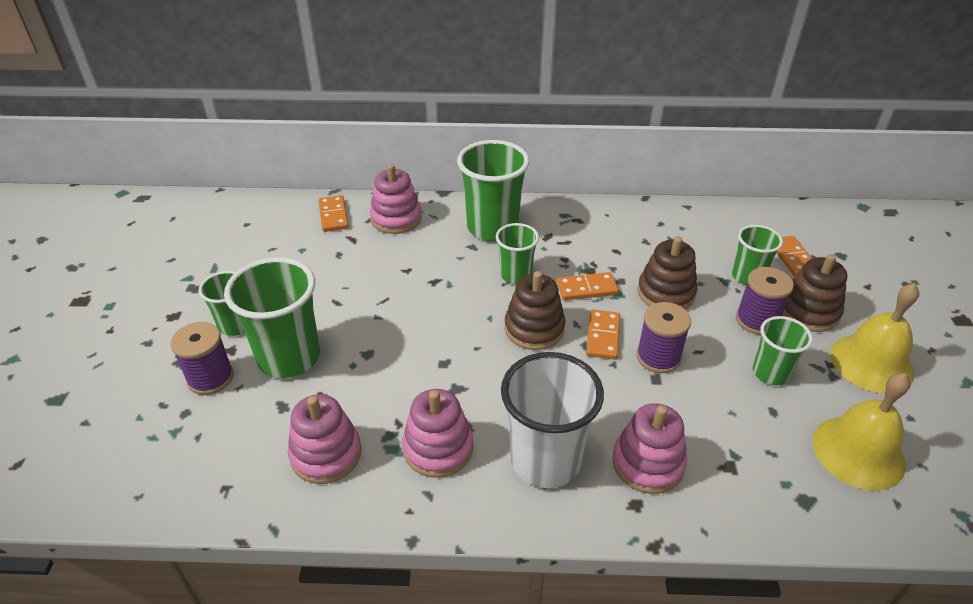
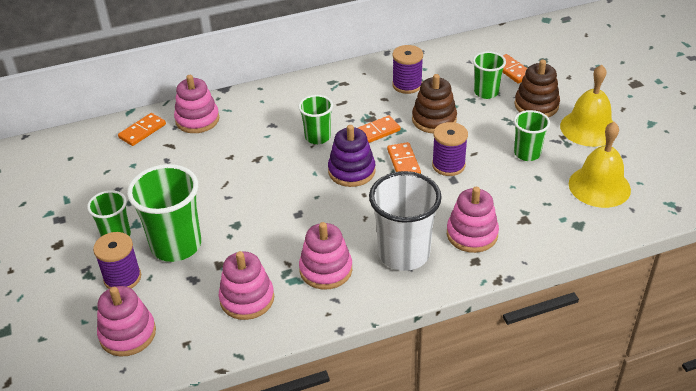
camera: 20 degrees left, 0 degrees up
(172, 451) = (128, 334): none -> pink stacking toy
(333, 215) = (142, 131): orange domino -> orange domino turned 75 degrees clockwise
(492, 228) = (280, 106): green cup -> none
(534, 328) = (351, 171): brown stacking toy -> purple stacking toy
(757, 320) = (504, 121): purple spool -> purple spool (407, 85)

